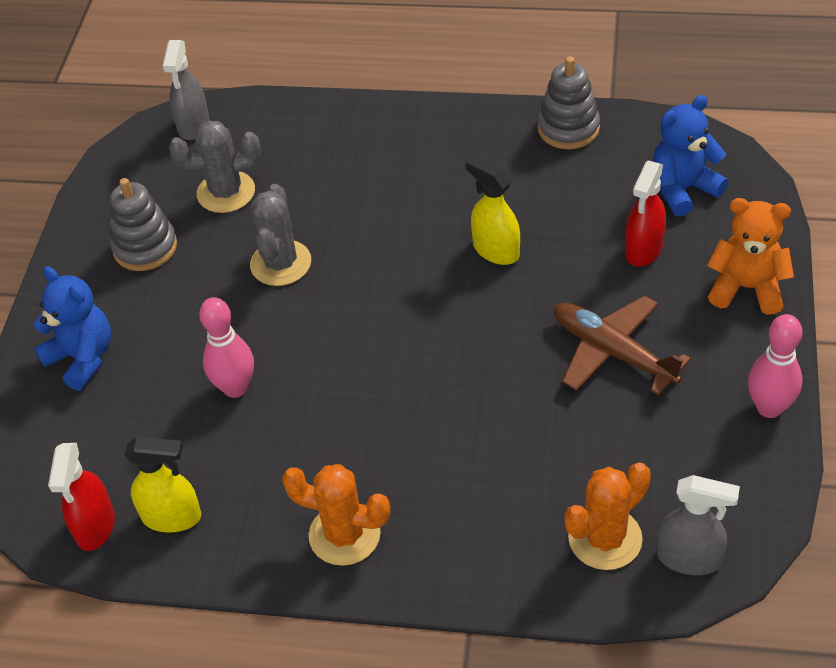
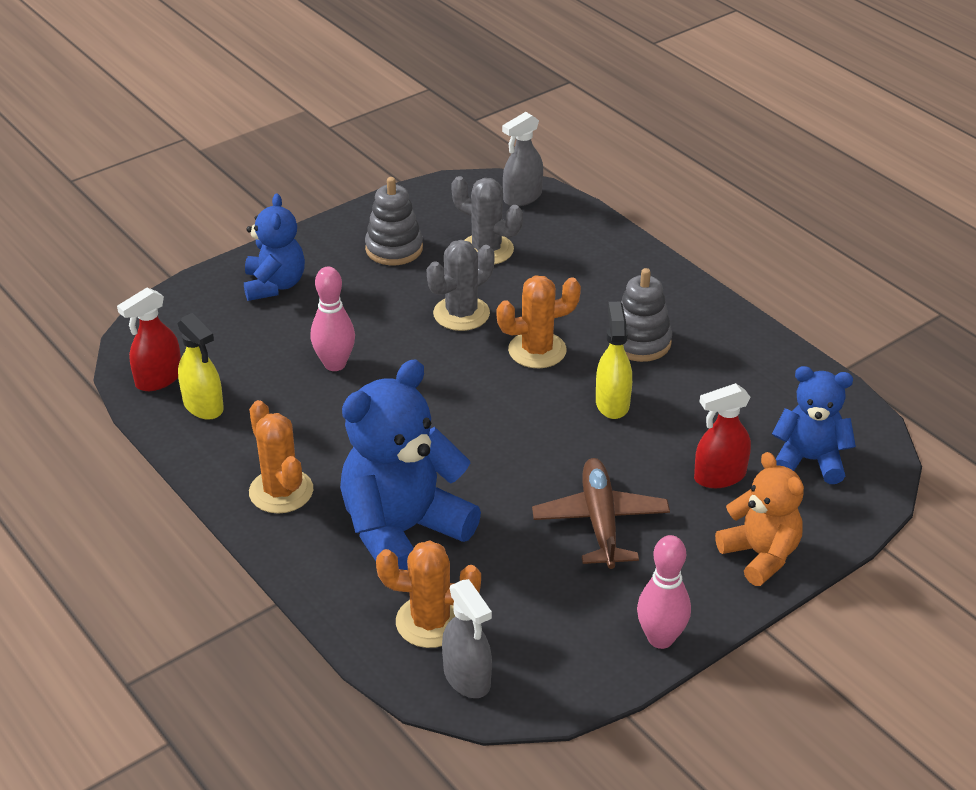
camera: 40 degrees right, 10 degrees down
(382, 249) = (537, 350): none -> orange cactus
(486, 485) = (403, 532): none -> blue teddy bear
(568, 128) = (779, 364): grey stacking toy -> grey stacking toy (640, 342)

